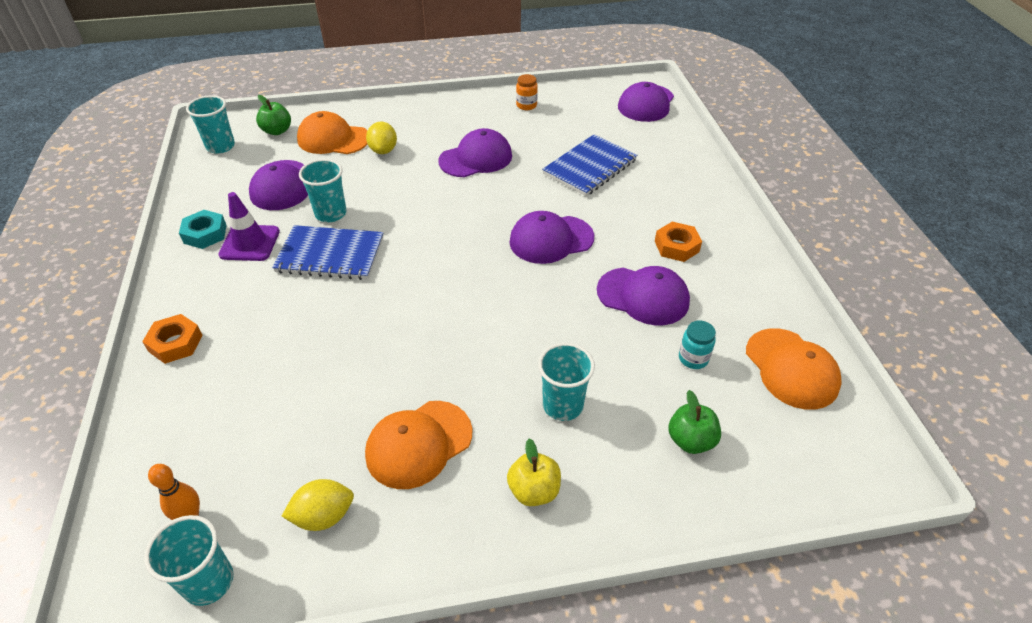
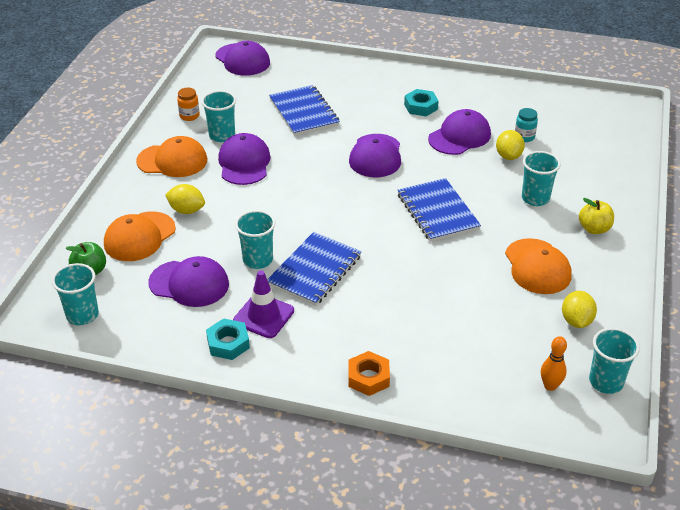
camera: 65 degrees left, 5 degrees down
(478, 318) = (437, 212): none -> blue notebook
(510, 132) = (222, 135): none -> turquoise cup
(637, 353) = (508, 156): none -> yellow lemon
(676, 246) = (421, 107): orange nut -> turquoise nut
(690, 440) = (584, 160): green apple -> none
(791, 368) = (551, 106): orange cap -> orange cap (172, 161)

